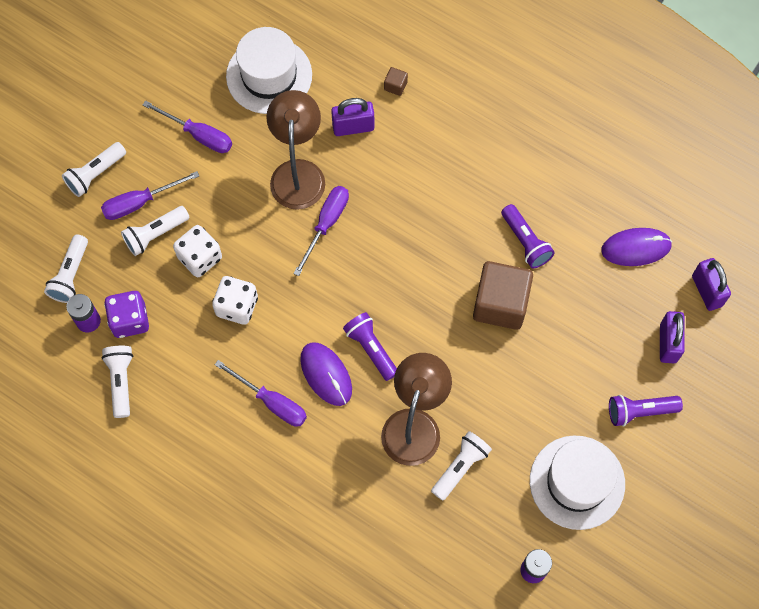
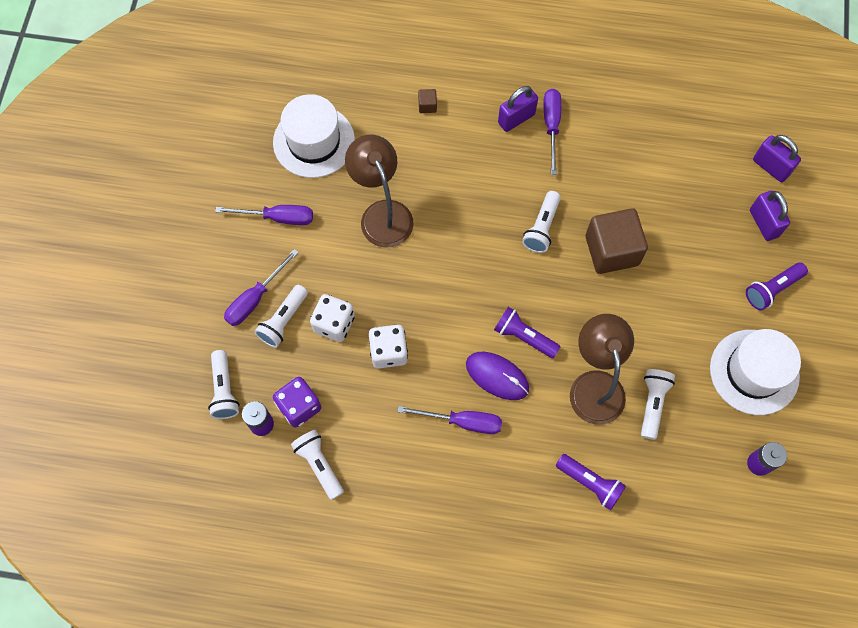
camera: 25 degrees left, 0 degrees up
(95, 174) = (201, 291): white flashlight -> white flashlight (541, 228)
(326, 224) = (429, 247): purple screwdriver -> purple screwdriver (551, 126)
(353, 127) = (409, 155): purple padlock -> purple padlock (516, 119)
(525, 242) = (604, 190): purple flashlight -> purple flashlight (590, 483)
(636, 248) = (696, 156): purple mouse -> none

